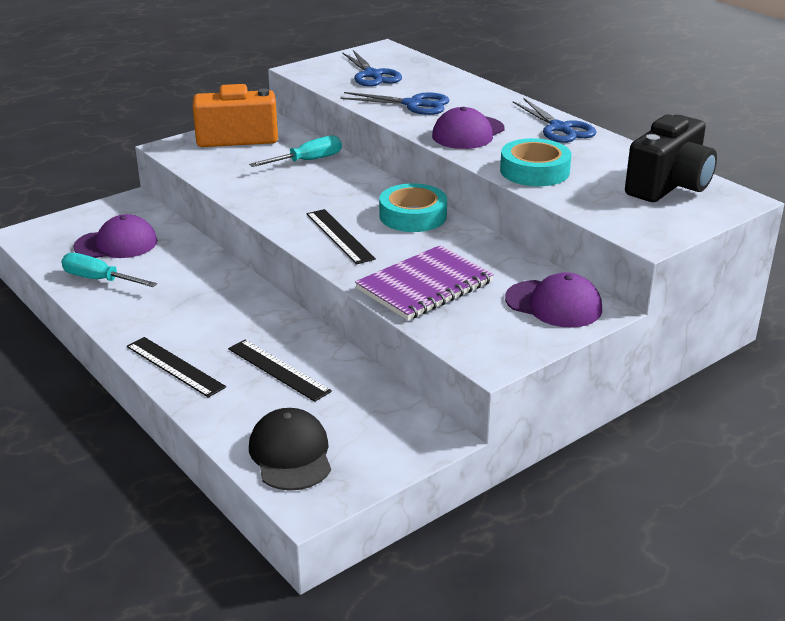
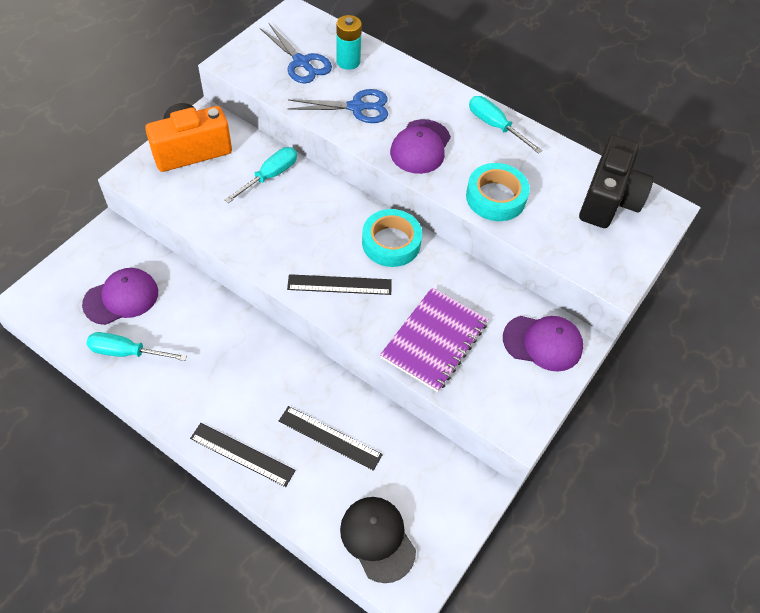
camera: 20 degrees left, 25 degrees up
(339, 236) = (339, 285): black ruler -> black ruler turned 45 degrees counterclockwise
(421, 78) = (348, 61): none -> turquoise battery
(559, 128) = (495, 126): blue scissors -> turquoise screwdriver

